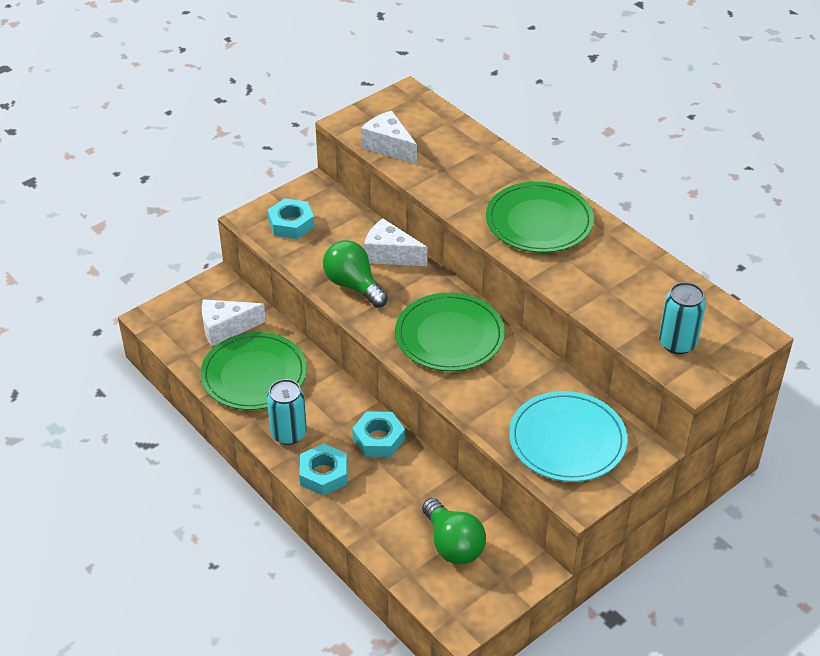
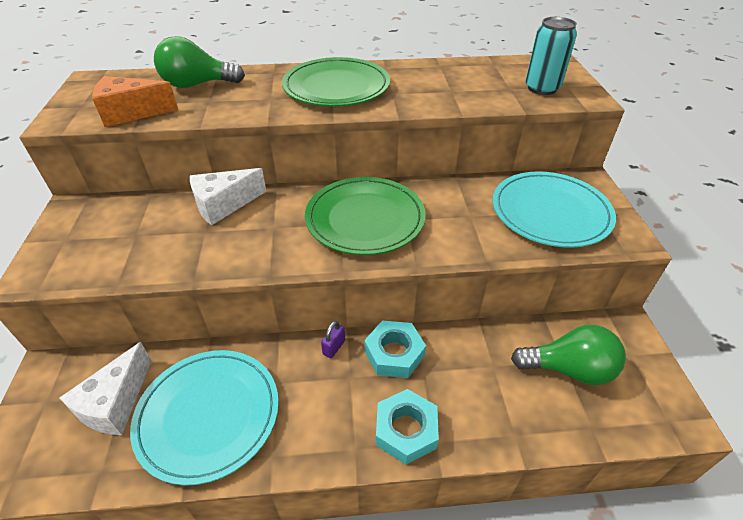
camera: 55 degrees left, 0 degrees up
(254, 375) = (208, 415): green plate -> turquoise plate
(288, 434) = (322, 431): turquoise can -> none
(291, 224) = (89, 248): turquoise nut -> none
(353, 285) = (229, 247): green light bulb -> green light bulb (197, 85)
(355, 404) = (334, 347): none -> purple padlock
(389, 146) = (131, 113): white cheese -> orange cheese

